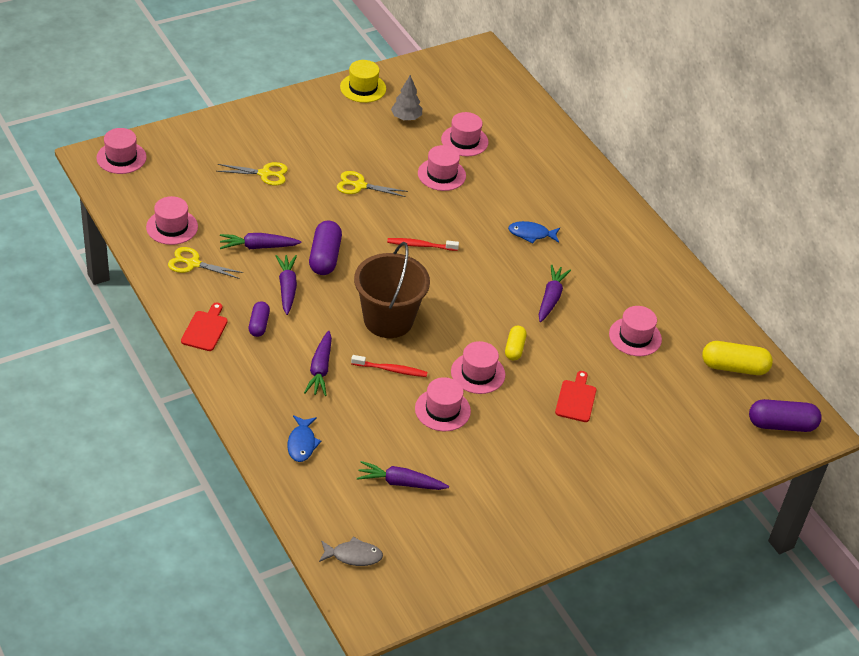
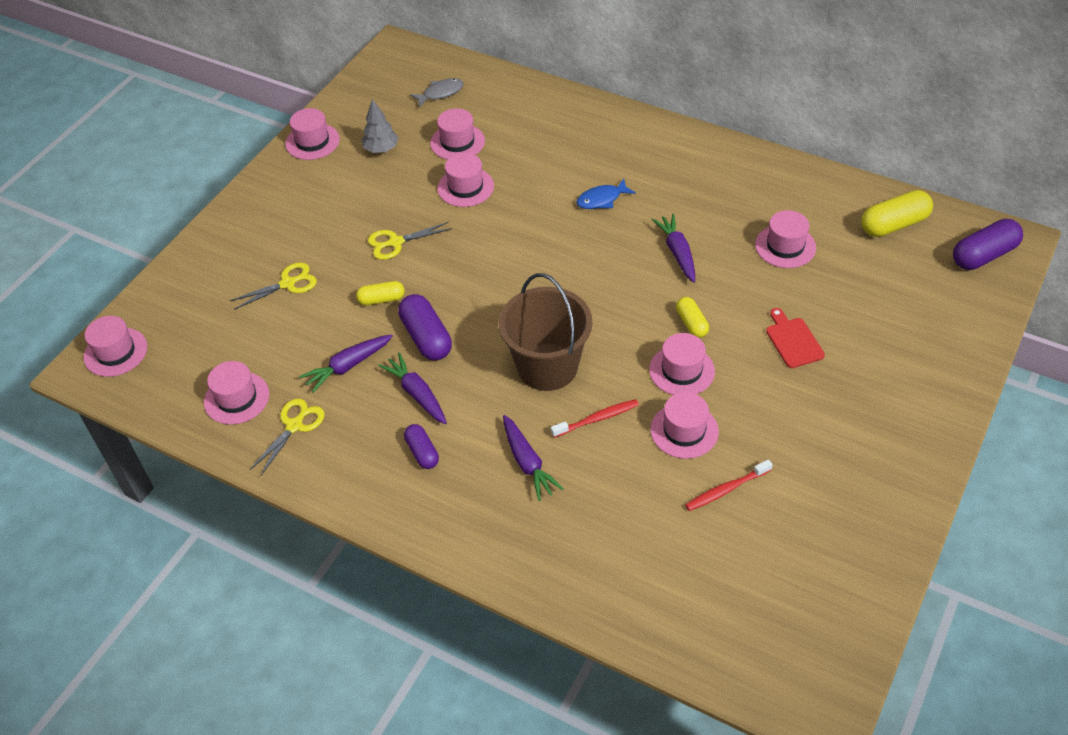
camera: 25 degrees left, 5 degrees up
(193, 264) = (294, 426): yellow scissors -> yellow scissors turned 135 degrees clockwise
(205, 329) = (370, 492): red cutting board -> none
(302, 443) = (581, 559): blue fish -> none
(317, 217) = (381, 299): none -> yellow capsule
(353, 556) = (745, 653): grey fish -> grey fish (440, 93)
(363, 88) = (312, 141): yellow hat -> pink hat
(400, 483) = (716, 537): purple carrot -> none
(420, 245) = (509, 270): red toothbrush -> red toothbrush (726, 489)

